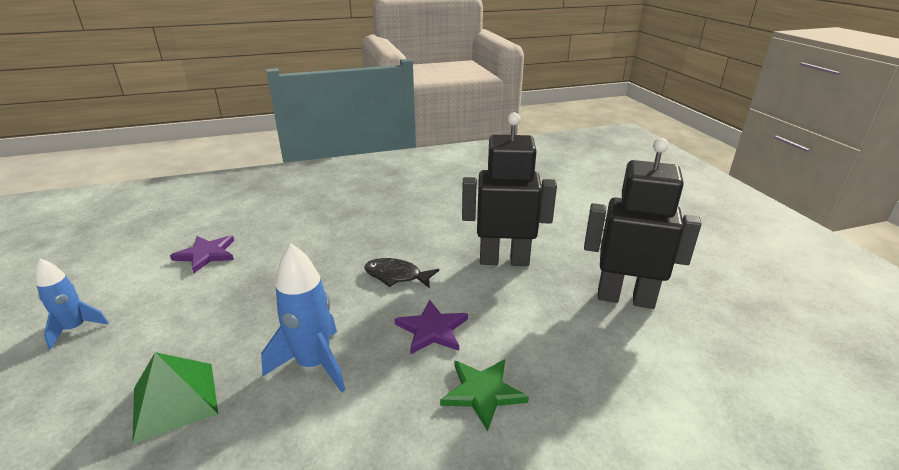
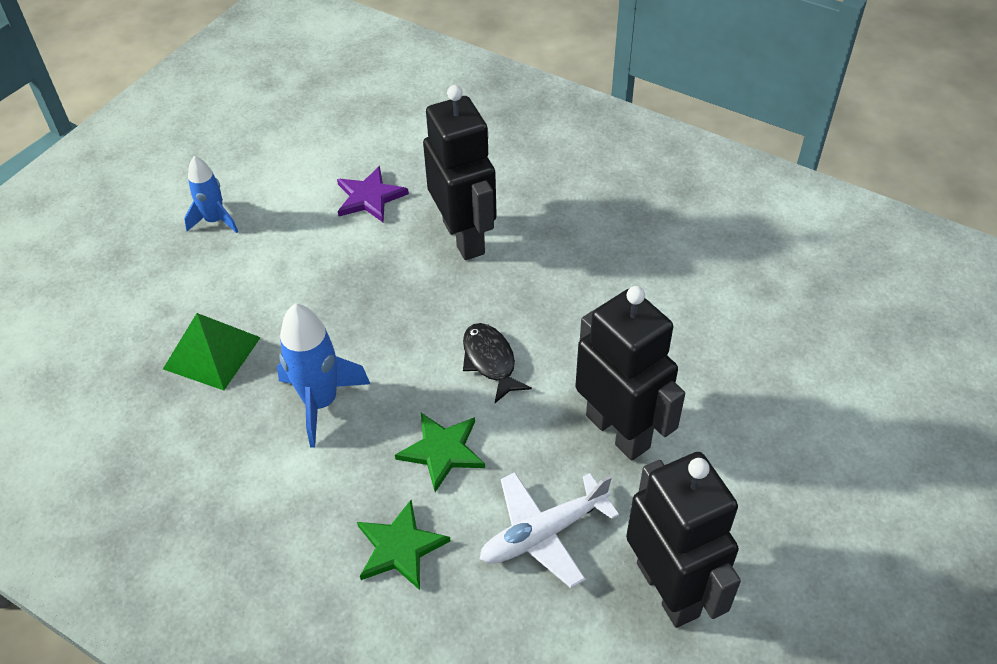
camera: 50 degrees right, 20 degrees up
(300, 239) = (464, 237): none -> black robot
(432, 329) = (442, 451): purple star -> green star
(541, 322) = (543, 533): none -> white plane

